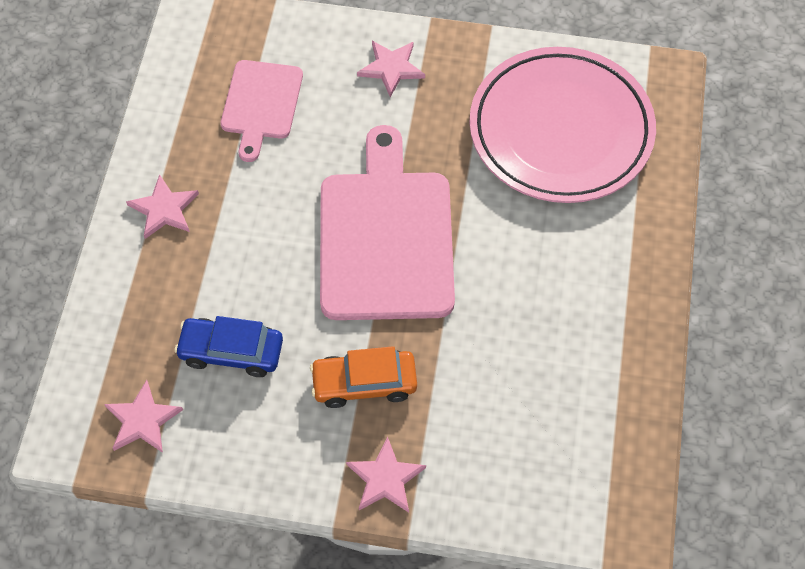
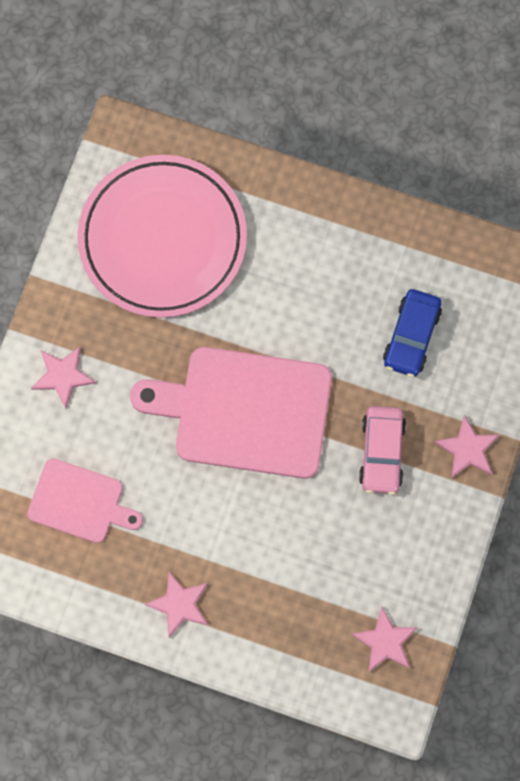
camera: 80 degrees left, 15 degrees up
(231, 352) = (334, 560): blue car -> blue car (411, 336)
(364, 383) = (382, 452): orange car -> pink car

